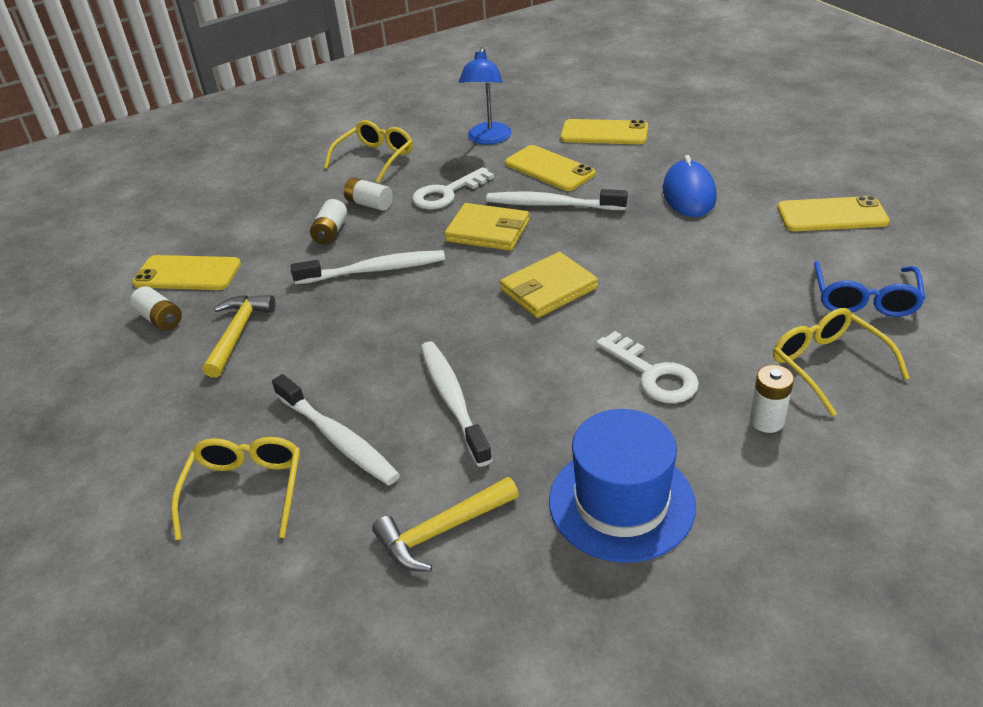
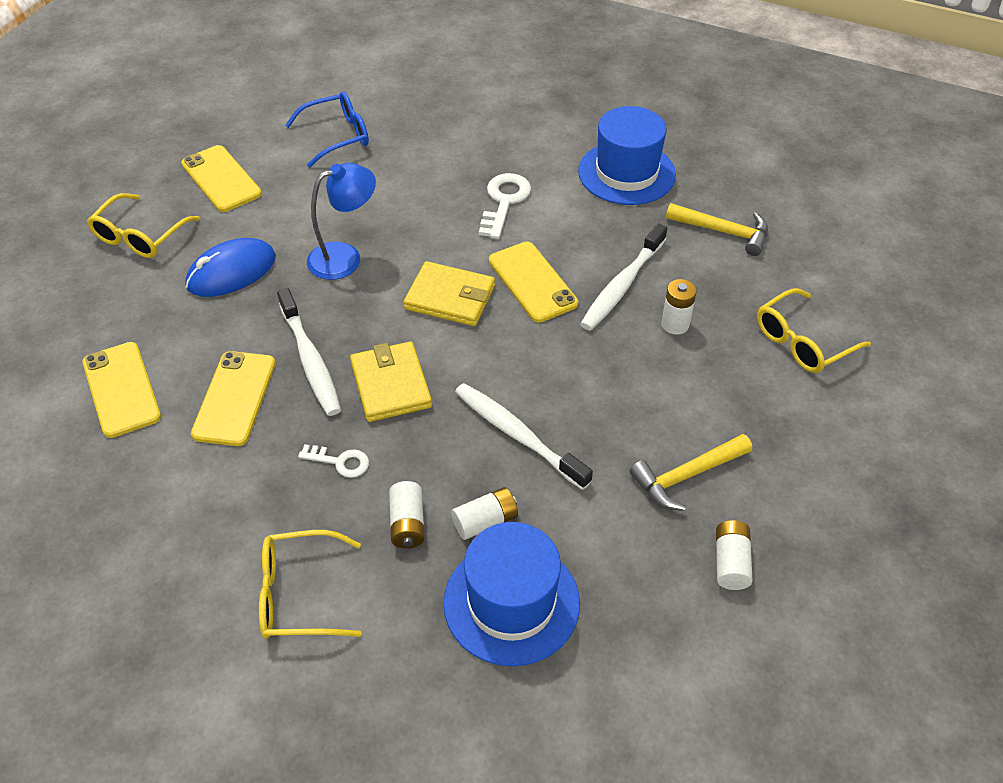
camera: 130 degrees left, 10 degrees up
(187, 274) = (656, 605): yellow phone -> yellow phone (532, 282)
(269, 222) = (511, 602): none -> blue hat
(338, 438) = (715, 324): white toothbrush -> none
(446, 193) = (340, 462): white key -> white key, size x0.61
(488, 139) = (187, 496): blue lamp -> blue lamp (345, 257)
(766, 421) = (504, 142): white battery -> white battery (675, 324)
(828, 366) = (428, 133): yellow glasses -> yellow glasses (140, 236)

